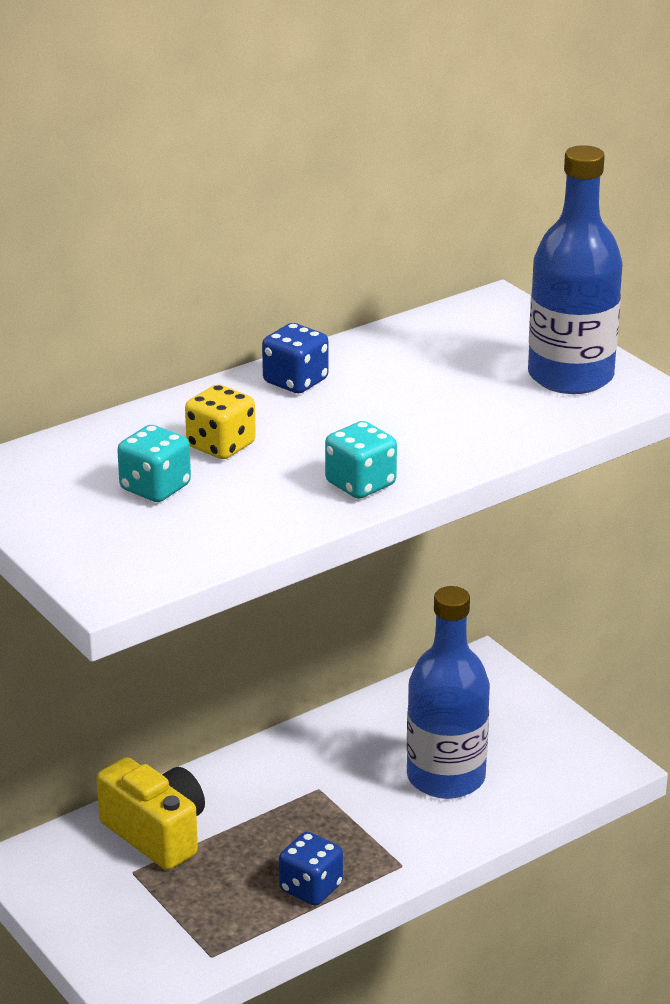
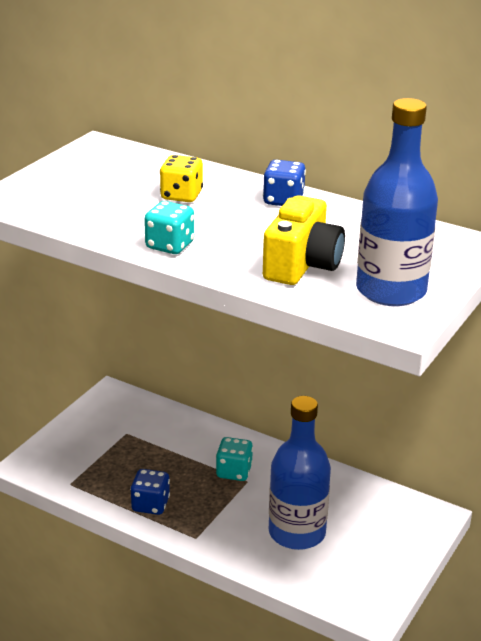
camera: 65 degrees right, 0 degrees up
(155, 488) = (117, 188): turquoise dice -> turquoise dice (234, 472)
(156, 833) = (164, 431): yellow camera -> yellow camera (302, 265)

